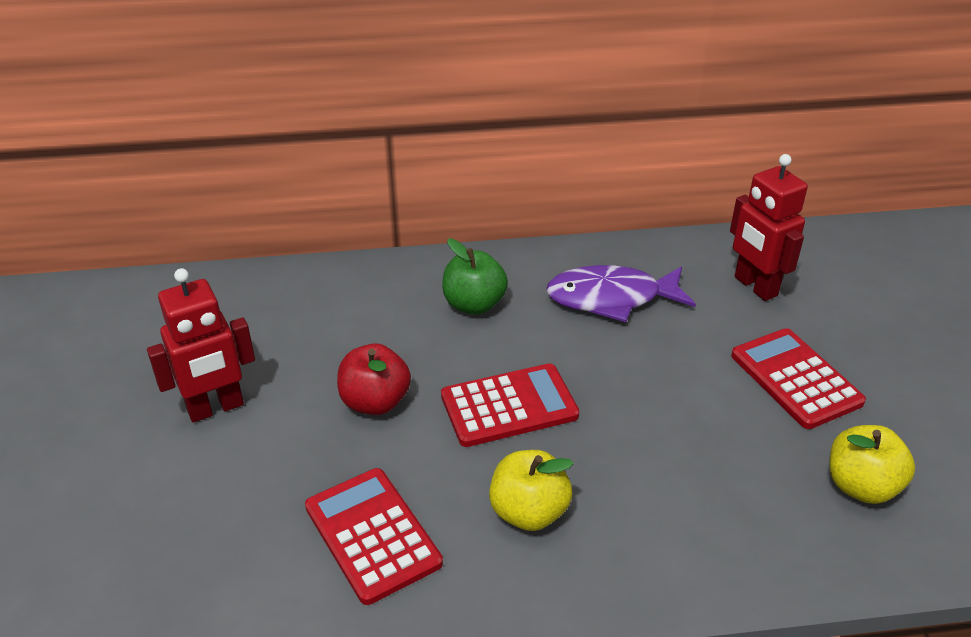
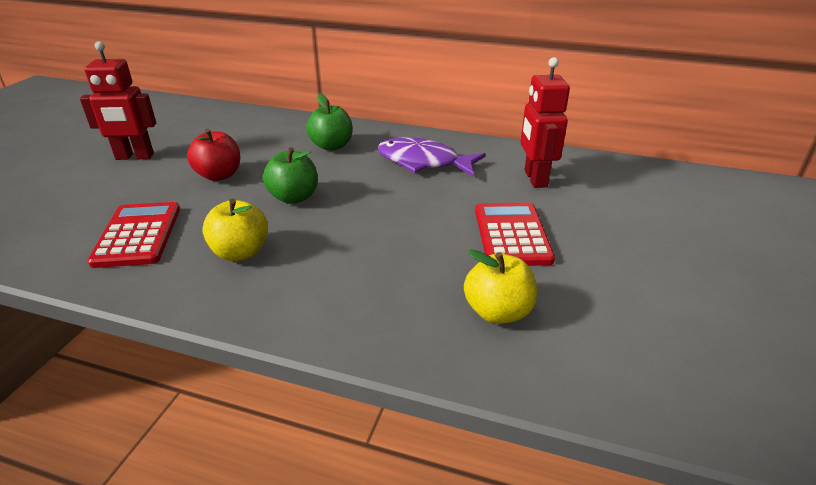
camera: 25 degrees right, 5 degrees down
(509, 406) = (294, 197): red calculator -> green apple

